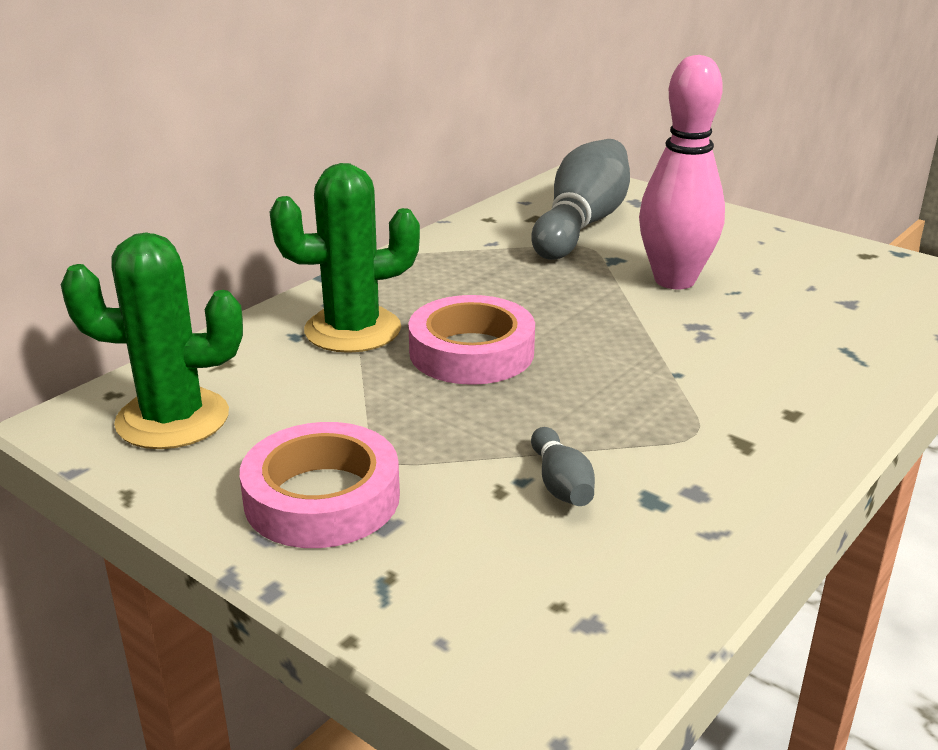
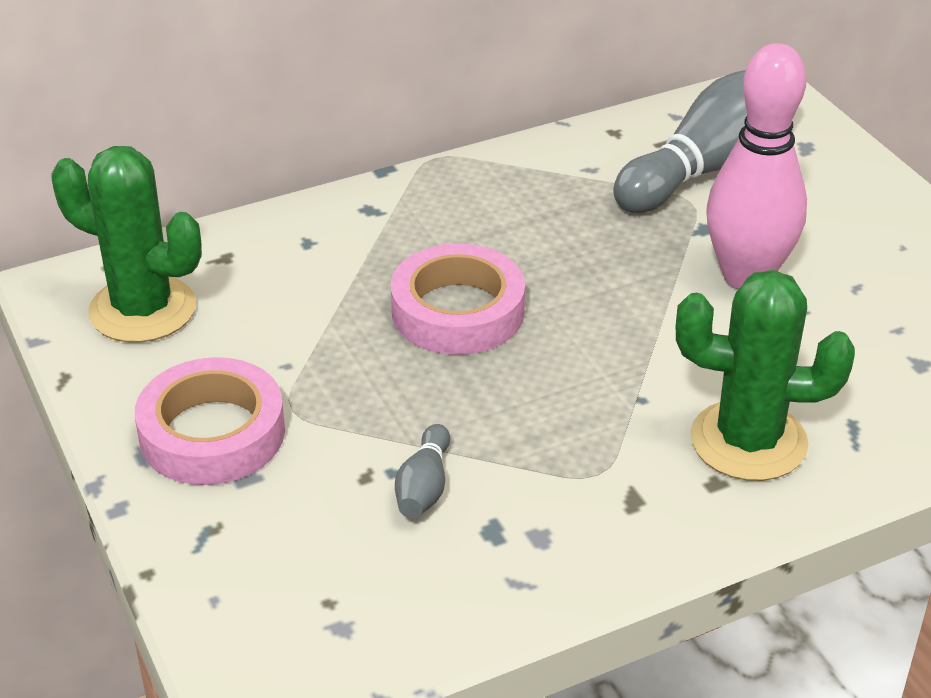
camera: 25 degrees right, 10 degrees up
(352, 330) = (364, 250): green cactus -> green cactus (748, 441)

